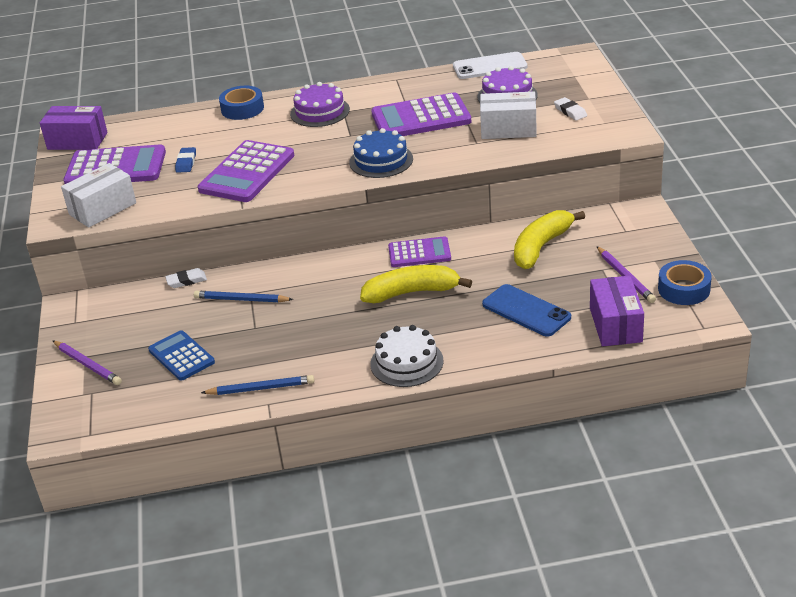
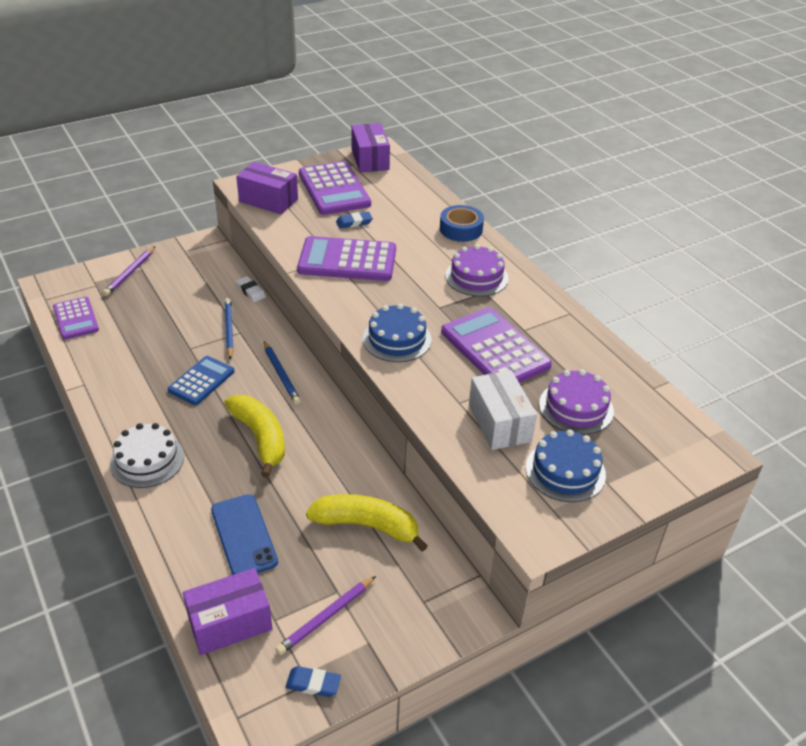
camera: 65 degrees right, 5 degrees up
(102, 209) = (268, 200): white box -> purple box
(181, 356) = (145, 318): blue calculator -> blue calculator (201, 381)
(261, 388) = (104, 374): blue pencil -> blue pencil (281, 375)
(419, 253) = (329, 428): purple calculator -> purple calculator (76, 319)
(489, 66) = (639, 379): white phone -> none
(526, 311) = (243, 536): blue phone -> blue phone turned 45 degrees counterclockwise
(570, 111) = (565, 471): white eraser -> blue cake
(684, 289) = (313, 684): blue tape -> blue eraser

